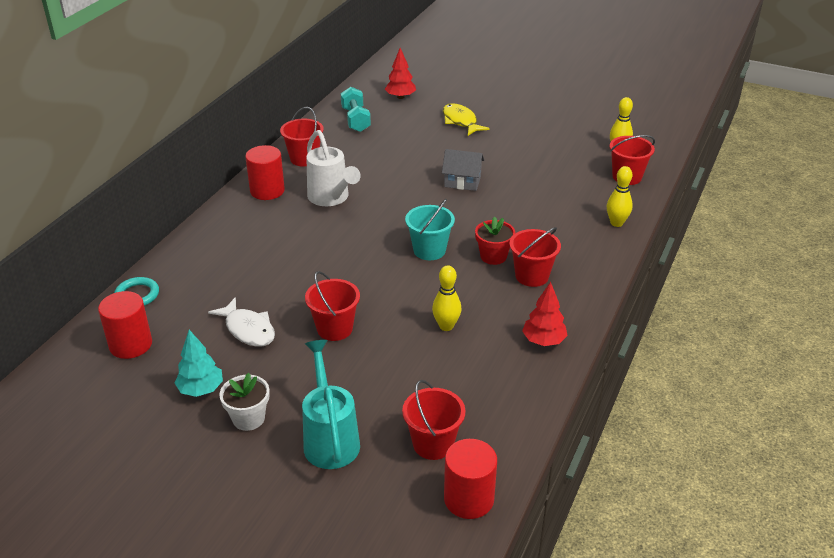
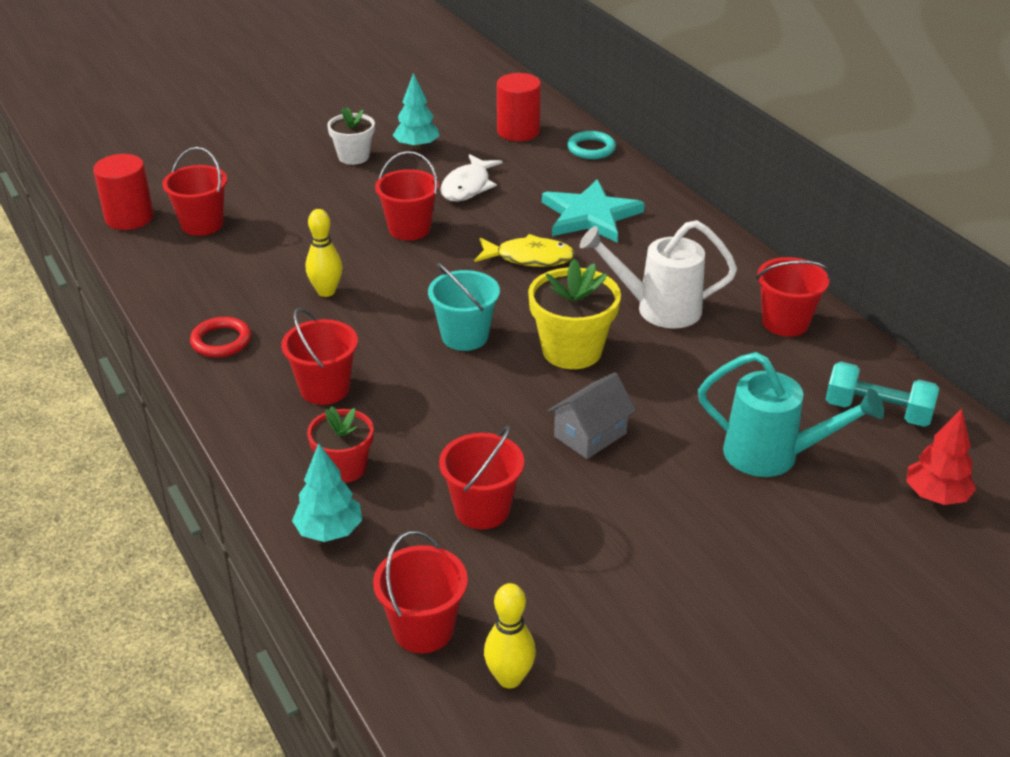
camera: 125 degrees right, 0 degrees up
(244, 258) = (590, 215): none -> turquoise star
(248, 329) = (468, 186): white fish -> white fish turned 60 degrees counterclockwise
(267, 191) = (723, 270): red cylinder -> none
(330, 439) = (279, 182): turquoise watering can -> turquoise watering can (772, 455)
(401, 211) = (572, 351): none -> yellow flower pot
(461, 121) = (785, 526): yellow fish -> yellow fish (529, 258)
(493, 256) = (395, 378): red flower pot -> red flower pot (344, 468)
(543, 341) = (221, 341): red tree -> red ring
(547, 190) = (482, 509): none -> red bucket
(616, 223) = (329, 531): yellow bowling pin -> turquoise tree

